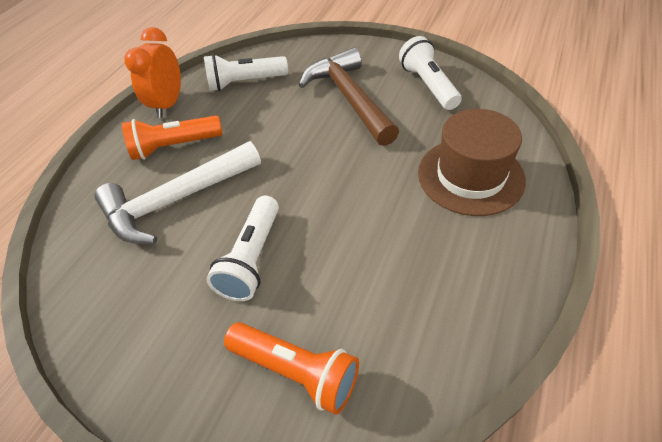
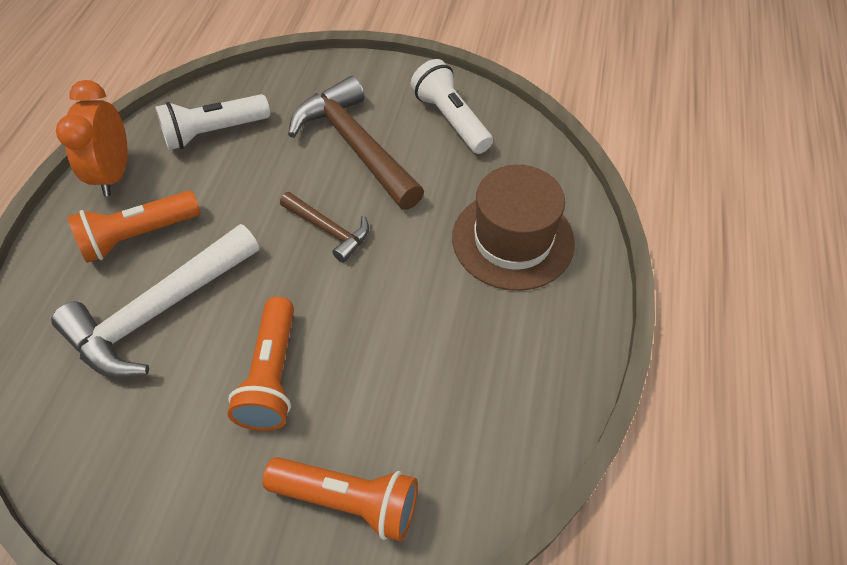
camera: 15 degrees left, 5 degrees up
(252, 258) = (272, 376): white flashlight -> orange flashlight
(318, 155) = (329, 230): none -> brown hammer

